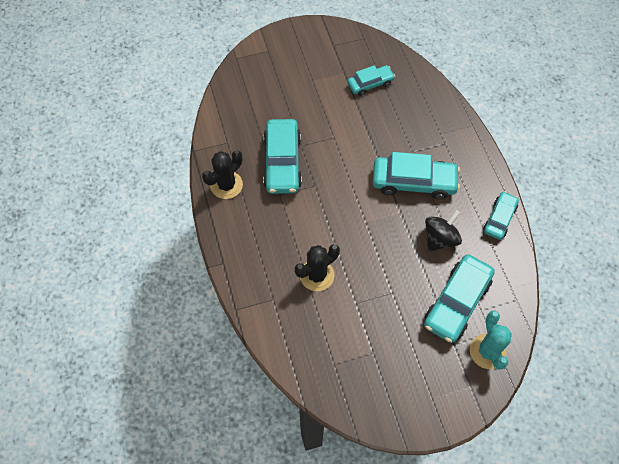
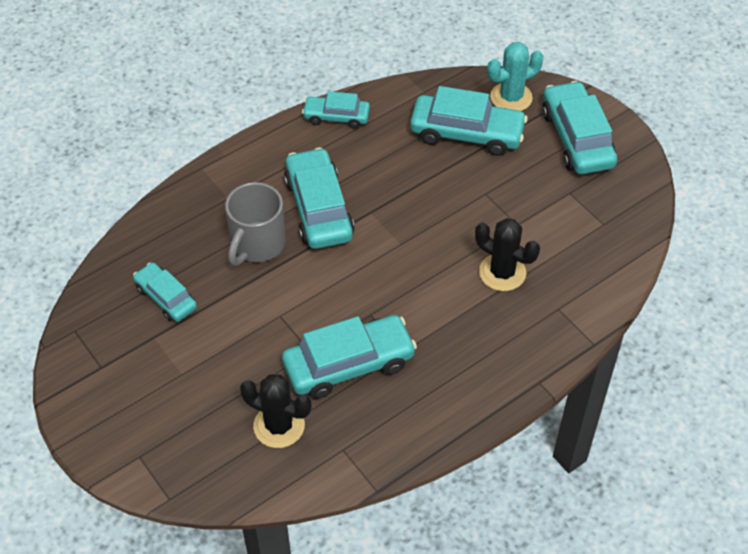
camera: 110 degrees left, 10 degrees down
(226, 185) = (417, 422): black cactus -> black cactus (279, 426)
(395, 139) = (257, 244): none -> grey mug
(427, 384) = (577, 138): none -> turquoise car
(440, 238) = (390, 165): black spinning top -> none

